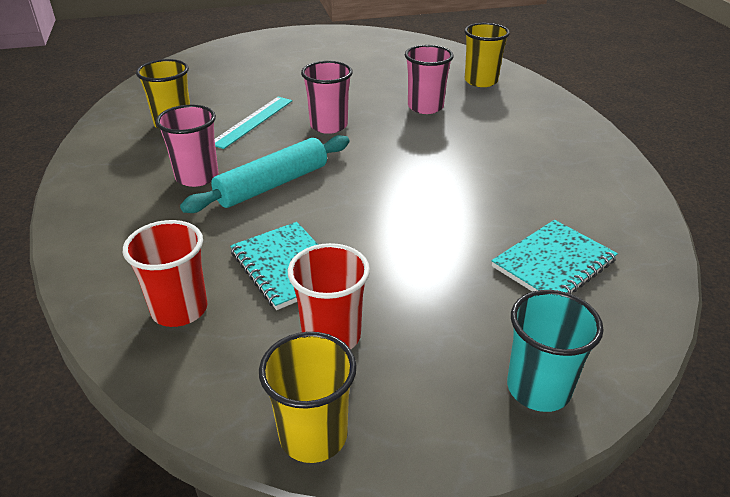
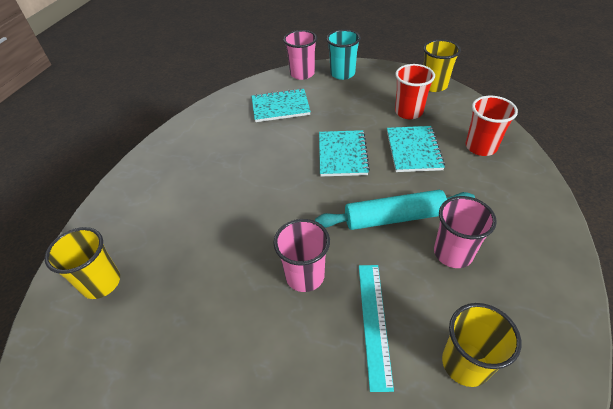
camera: 145 degrees left, 10 degrees up
(253, 121) = (374, 322): turquoise ruler -> turquoise ruler turned 60 degrees counterclockwise
(384, 227) = (342, 154): none -> turquoise notebook
(425, 107) = (198, 263): pink cup -> pink cup (302, 74)

